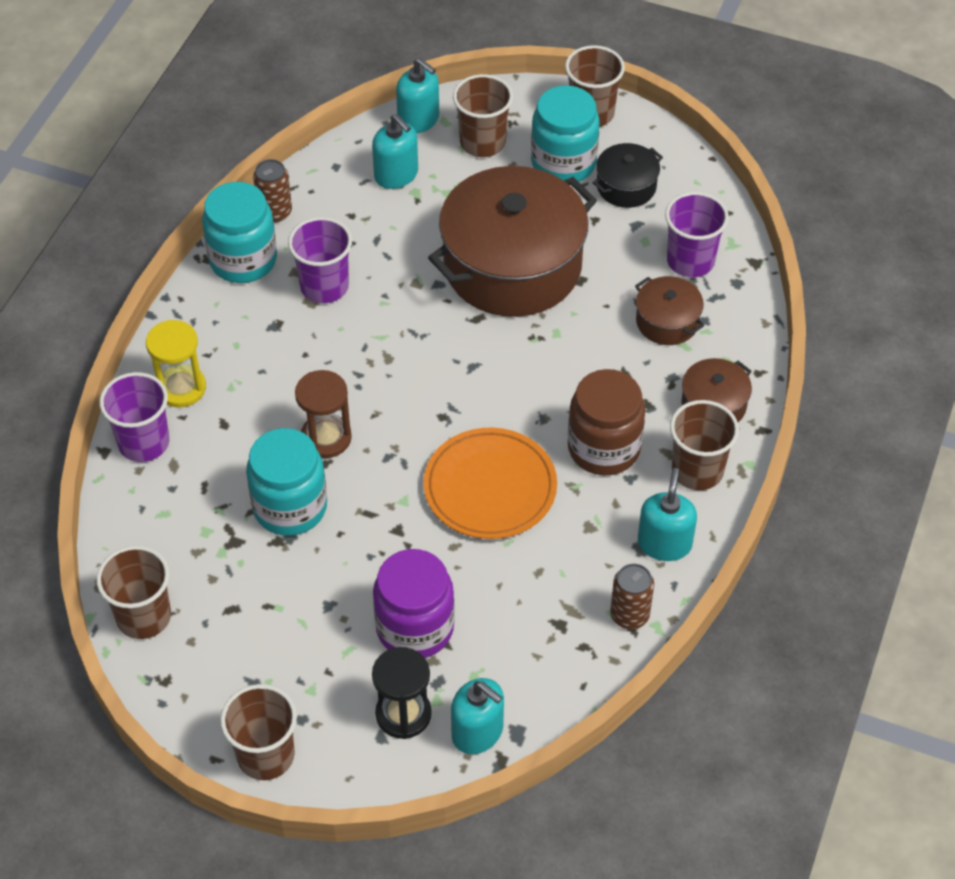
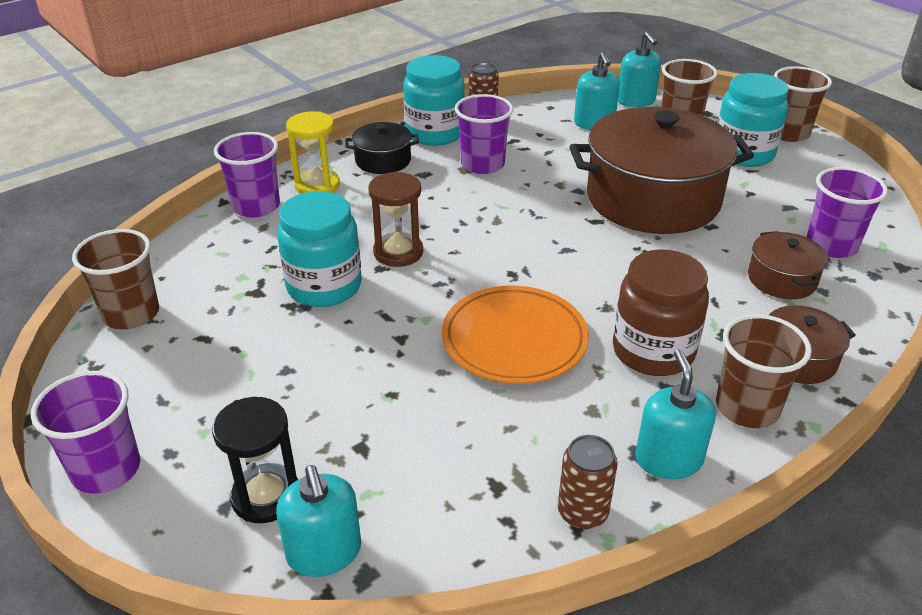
camera: 30 degrees right, 15 degrees down
(266, 755) = (106, 469): brown cup -> purple cup
(415, 628) = (346, 423): purple jar -> none
(626, 186) = (794, 182): black pot -> black pot (383, 160)
(664, 543) = (668, 459): turquoise soap dispenser -> turquoise soap dispenser turned 45 degrees counterclockwise

